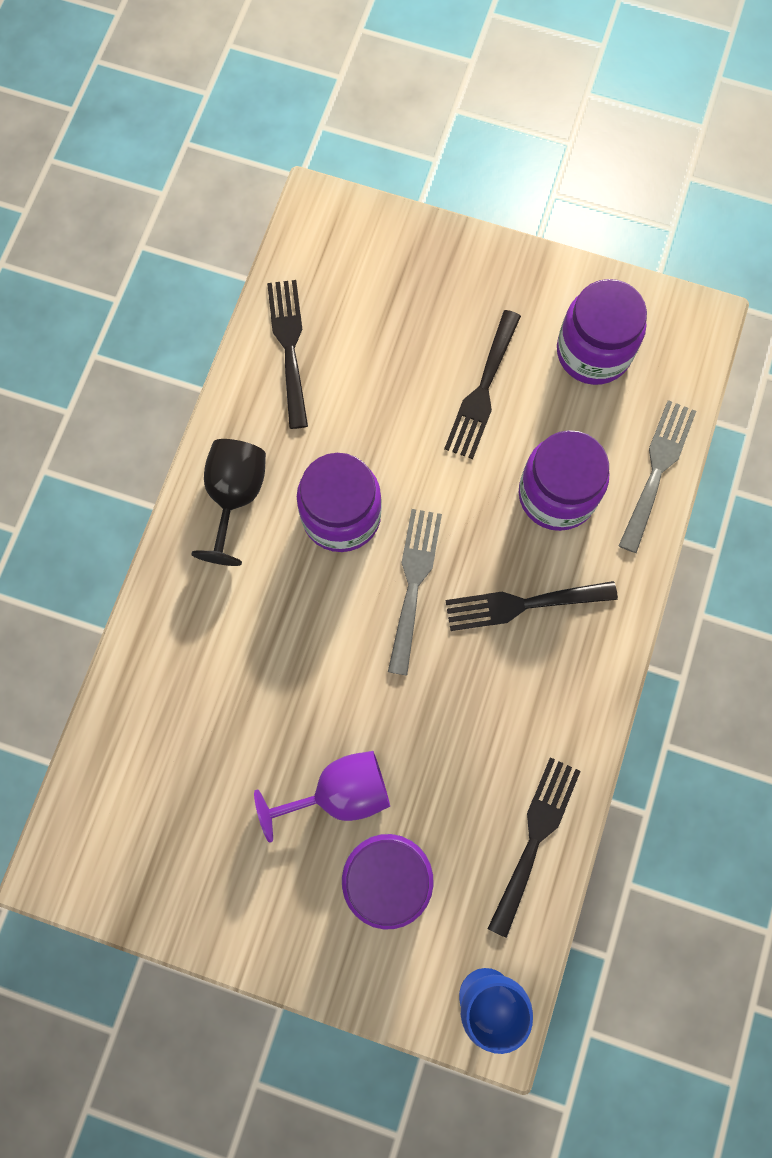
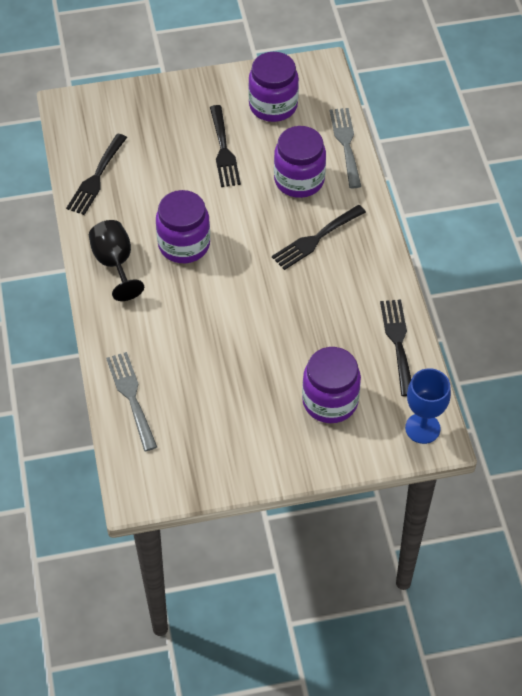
camera: 30 degrees left, 20 degrees down
(289, 346) = (96, 178): black fork -> black fork turned 120 degrees counterclockwise
(340, 793) = (275, 375): purple goblet -> none
(413, 582) = (247, 257): grey fork -> grey fork (131, 397)

